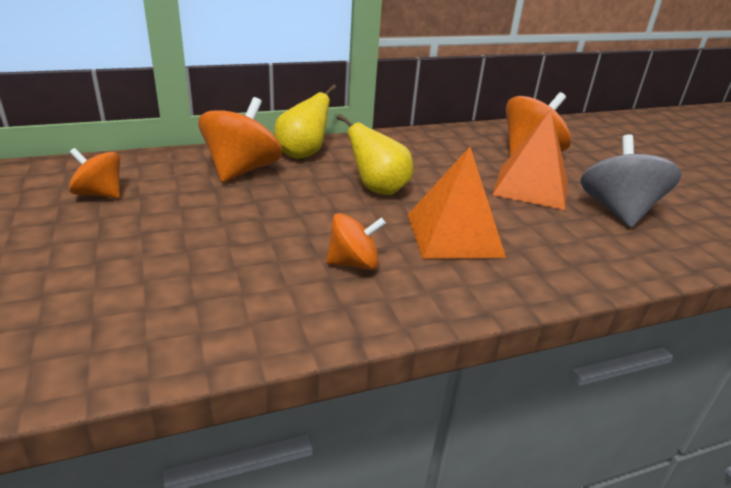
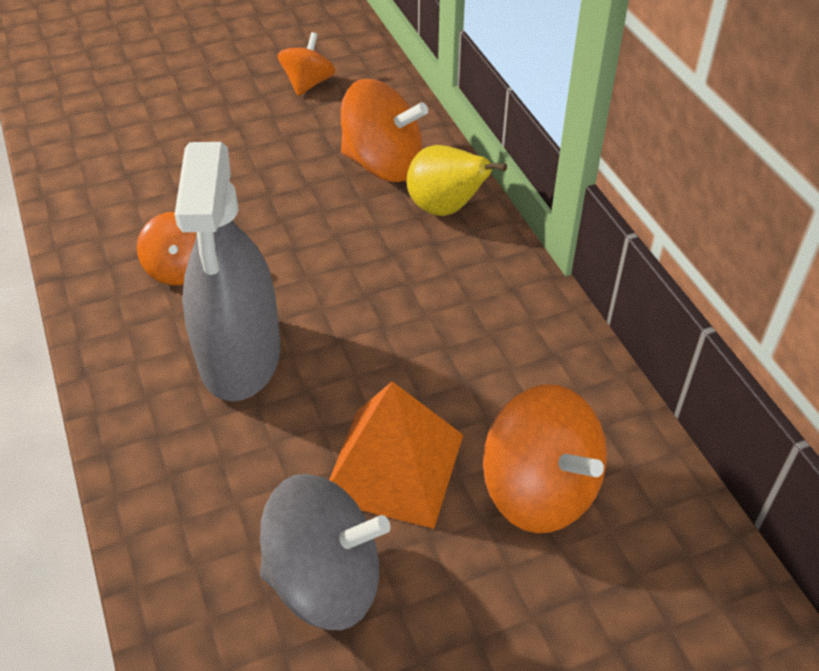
camera: 90 degrees right, 15 degrees up
(378, 189) = (353, 285): yellow pear -> none
(454, 235) = (240, 356): orange pyramid -> grey spray bottle

